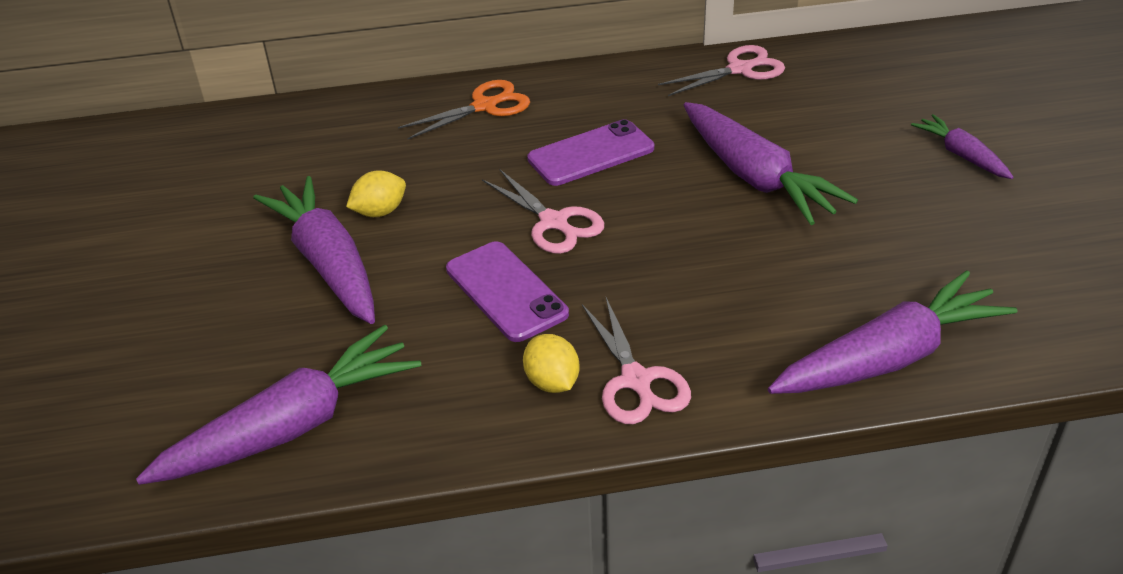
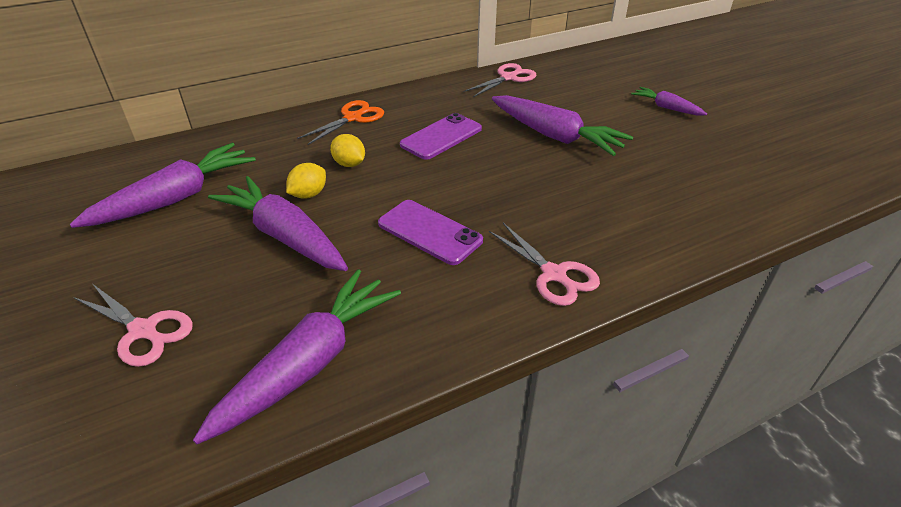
camera: 20 degrees left, 0 degrees up
(552, 382) = (496, 287): yellow lemon -> yellow lemon (349, 164)
(553, 222) = (439, 182): pink scissors -> pink scissors (143, 330)
(889, 357) = (703, 228): purple carrot -> purple carrot (176, 198)

